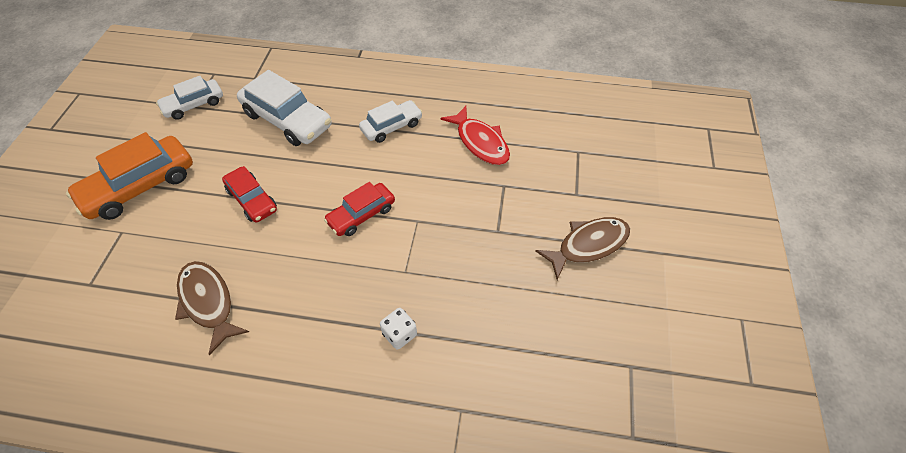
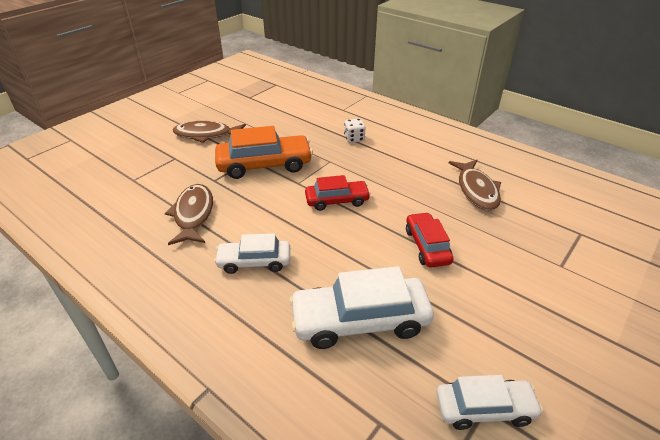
camera: 150 degrees left, 15 degrees down
(140, 186) = (550, 306): orange car -> orange car (264, 165)
(287, 120) = (360, 320): white car -> white car turned 75 degrees counterclockwise
(480, 142) = (193, 214): red fish -> brown fish

